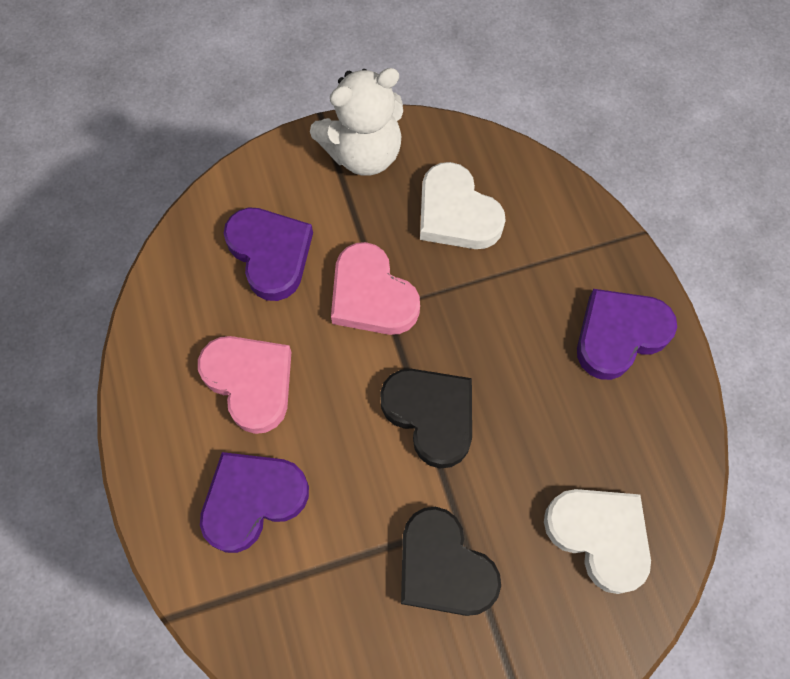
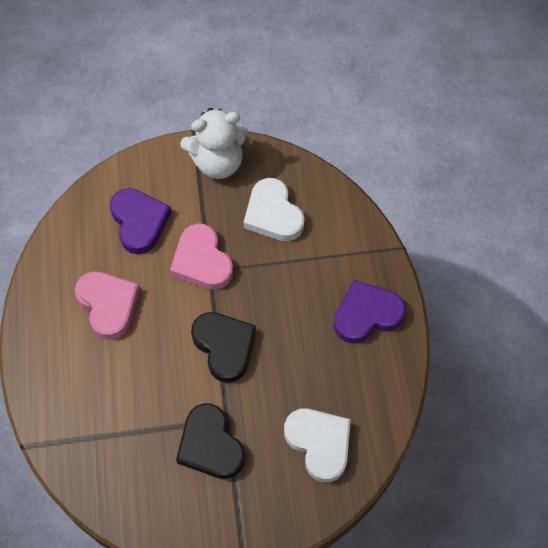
camera: 10 degrees right, 5 degrees down
(252, 500) = (94, 381): purple heart -> none

